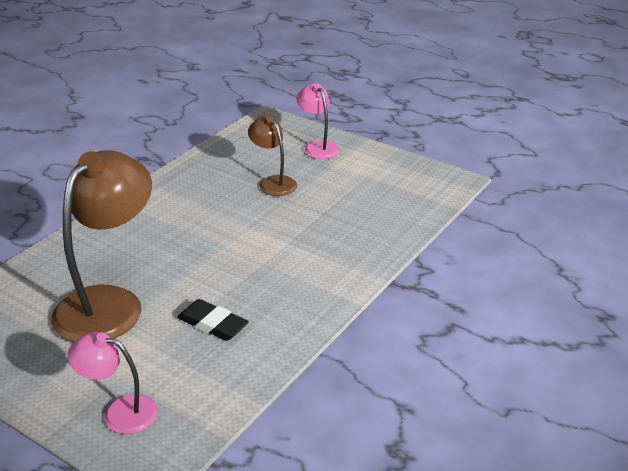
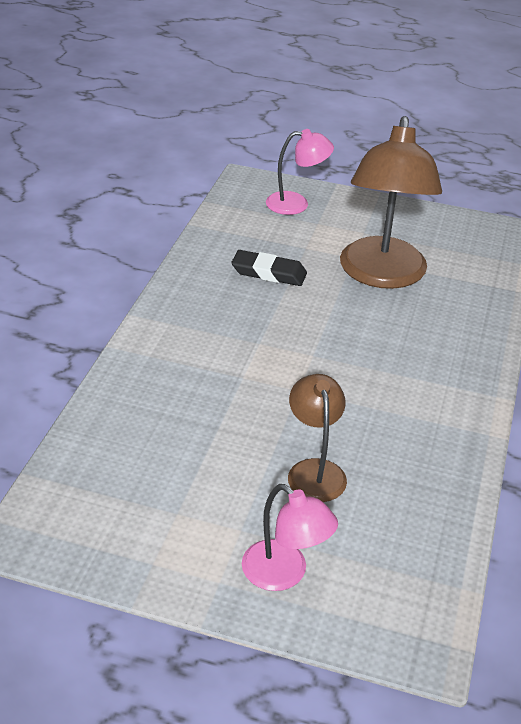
camera: 160 degrees right, 5 degrees up
(273, 182) = (314, 470): brown lamp -> brown lamp turned 135 degrees counterclockwise

